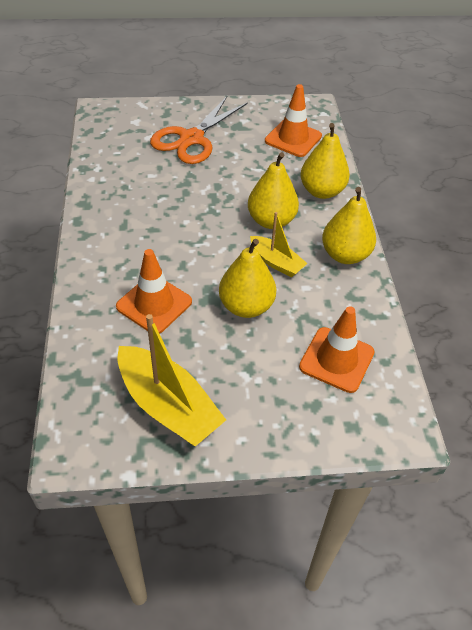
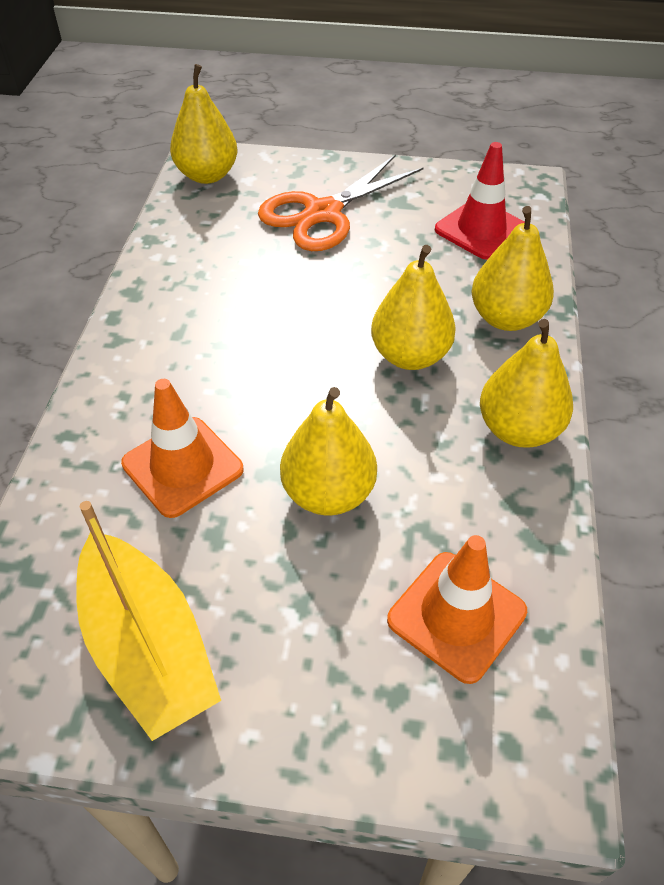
camera: 15 degrees right, 0 degrees up
(107, 121) = (207, 175): none -> yellow pear
(276, 262) = (399, 426): yellow boat -> none
(293, 138) = (481, 230): orange traffic cone -> red traffic cone

